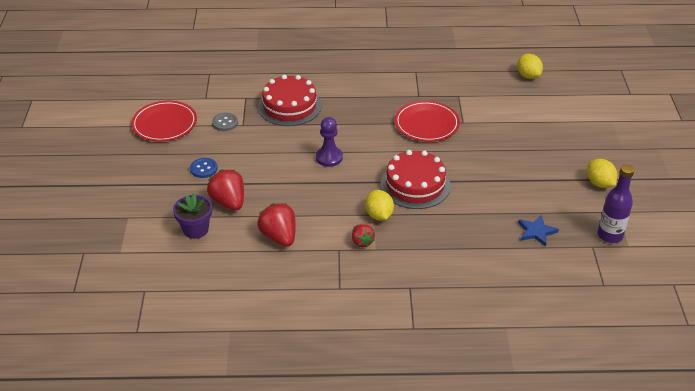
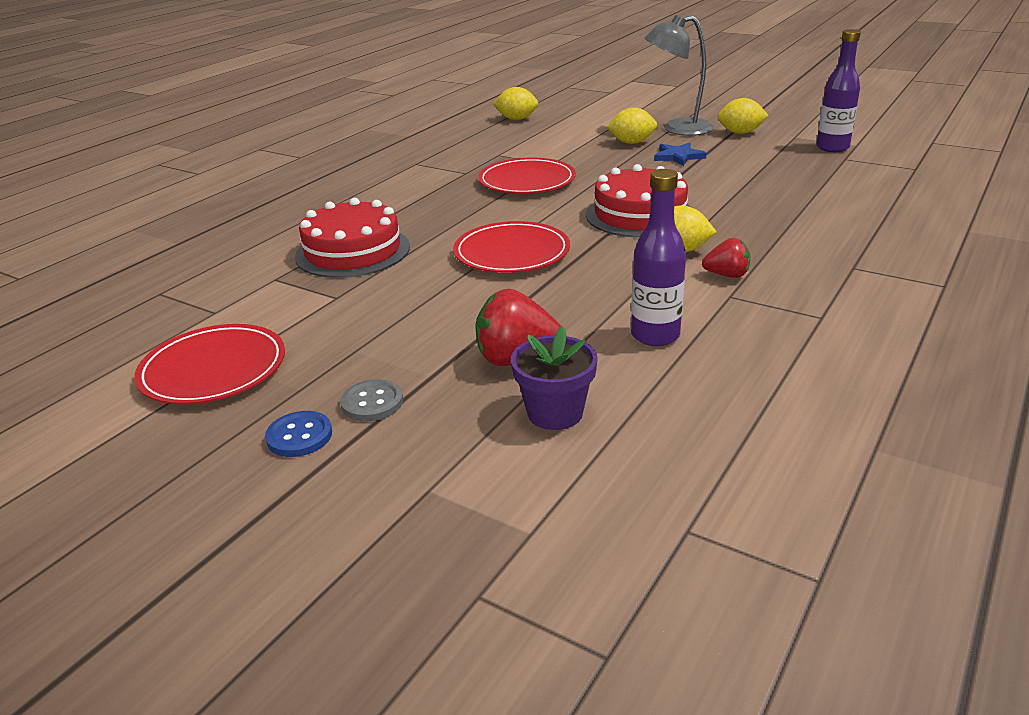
camera: 55 degrees left, 10 degrees down
(204, 169) = (397, 361): blue button -> blue button (299, 436)
(225, 123) = (307, 311): grey button -> grey button (372, 403)
(279, 237) = (655, 335): red strawberry -> purple bottle
(329, 157) = (512, 253): purple pawn -> red plate
(531, 141) = (631, 143): none -> yellow lemon
(536, 232) = (797, 176): blue star -> blue star (678, 156)
(579, 152) = (677, 129): none -> grey lamp

